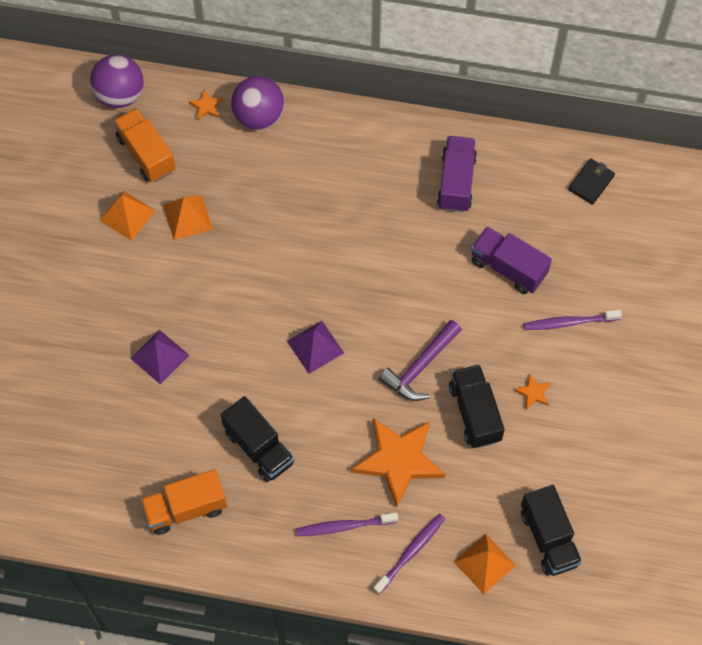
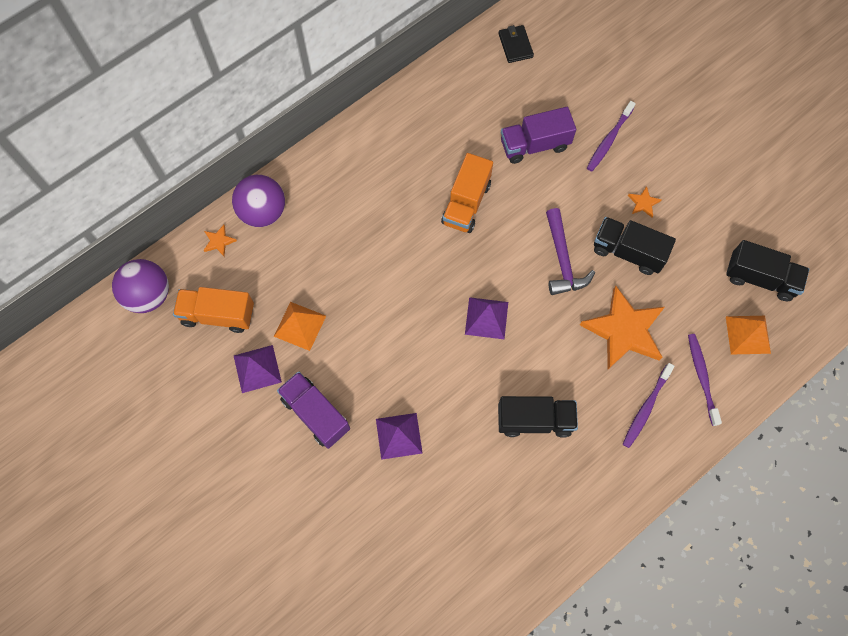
camera: 50 degrees left, 5 degrees up
(127, 215) = (257, 368): orange pyramid -> purple pyramid
(185, 508) = (541, 513): orange truck -> orange truck (466, 203)
(456, 182) = (439, 125): purple truck -> purple truck (316, 414)

